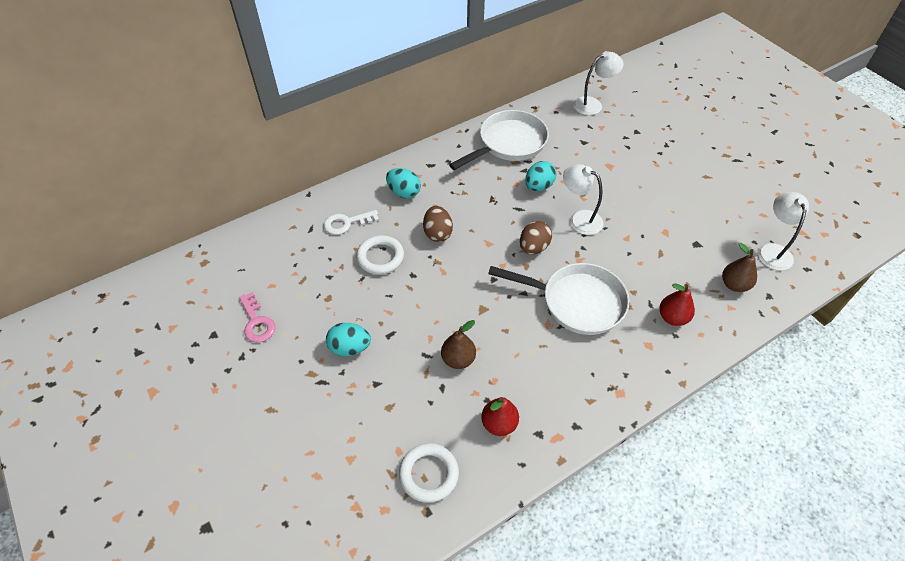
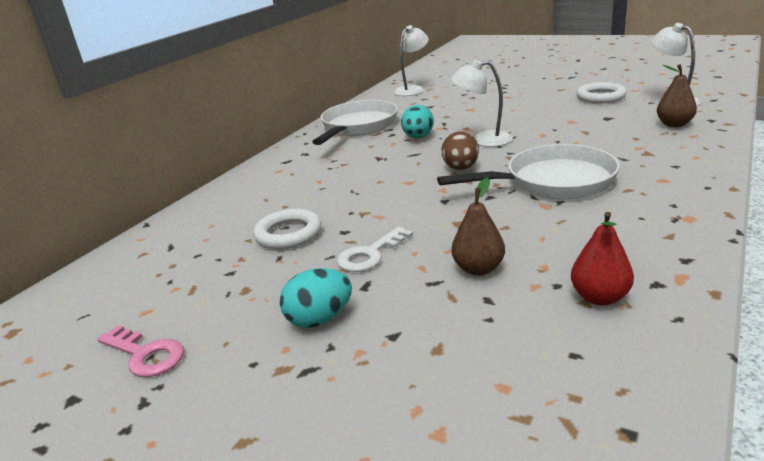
camera: 25 degrees left, 25 degrees down
(346, 223) = (218, 226): white key -> white key (370, 254)
(404, 192) = (273, 185): turquoise egg -> none
(429, 474) = (576, 389): white ring -> white ring (600, 97)
(437, 233) = (343, 195): brown egg -> none
(672, 317) = (655, 157): red pear -> none

